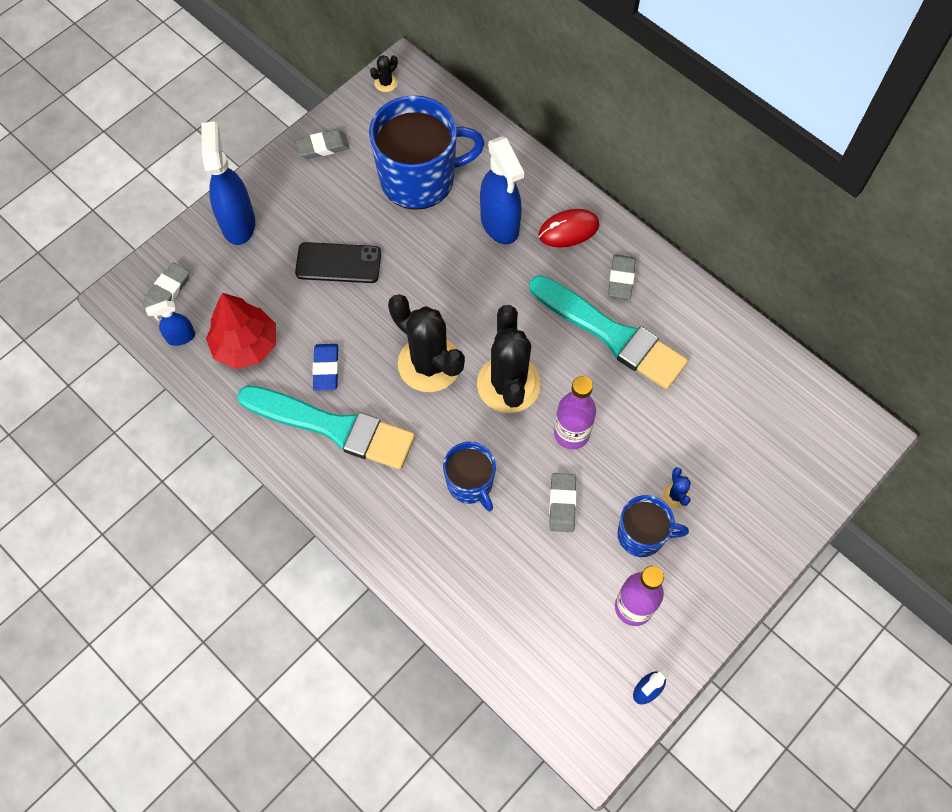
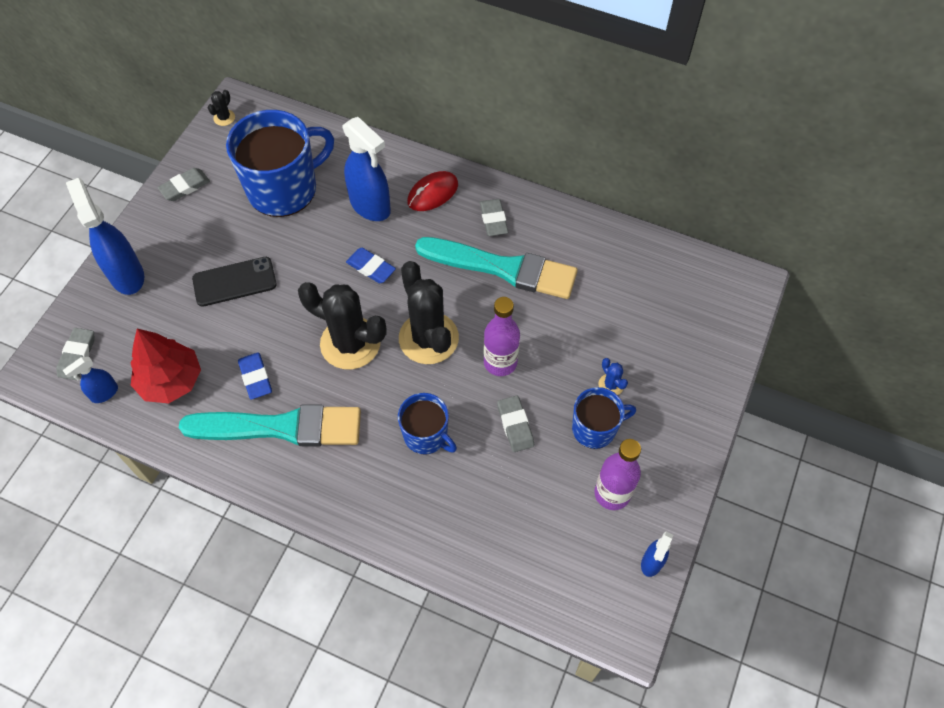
camera: 20 degrees left, 5 degrees down
(477, 291) = (371, 267): none -> blue eraser

